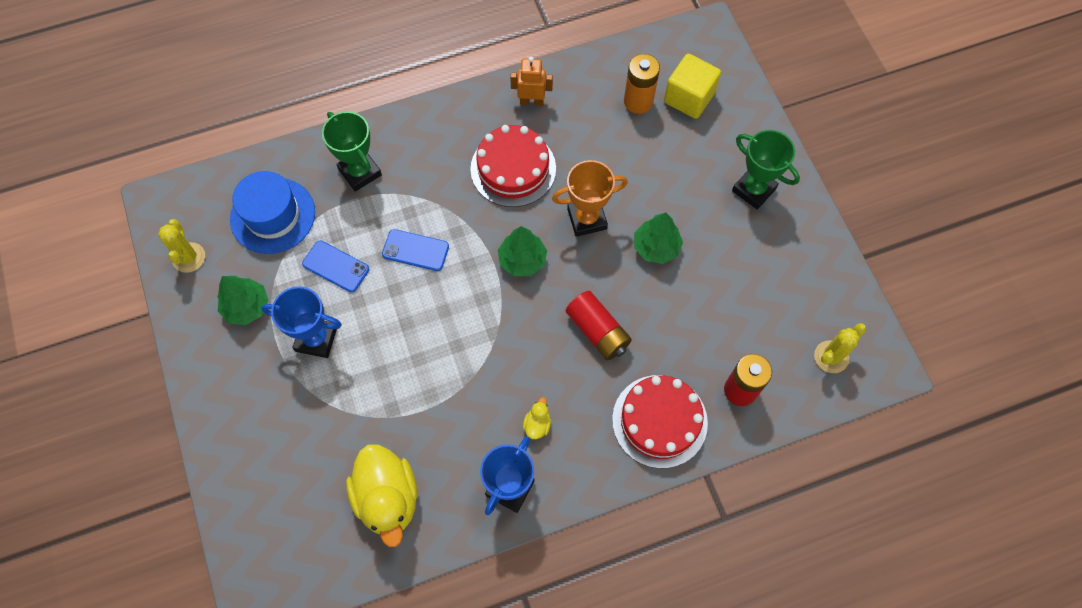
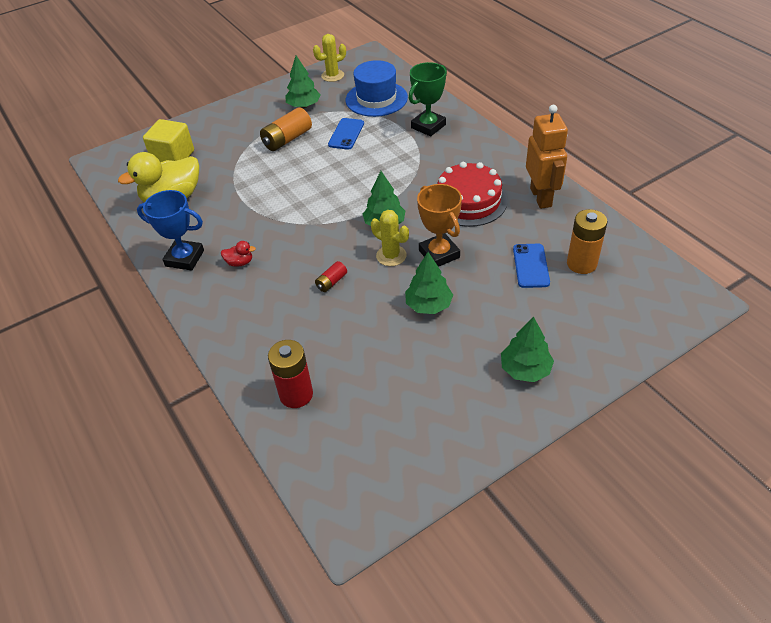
camera: 80 degrees right, 20 degrees down
(316, 339) = (287, 139): blue trophy -> orange battery
(415, 250) = (372, 167): blue phone -> blue phone (530, 266)
(531, 101) = (541, 197): orange robot -> orange robot, size x1.58
(537, 424) = (240, 262): yellow duck -> red duck
(597, 331) = (331, 282): red battery -> red battery, size x0.53
(659, 421) = (255, 339): red cake -> none
(689, 98) = (608, 299): yellow cube -> yellow cube (173, 157)
(753, 190) = (525, 369): green trophy -> green tree
(831, 357) = (350, 469): yellow cactus -> yellow cactus (391, 256)

